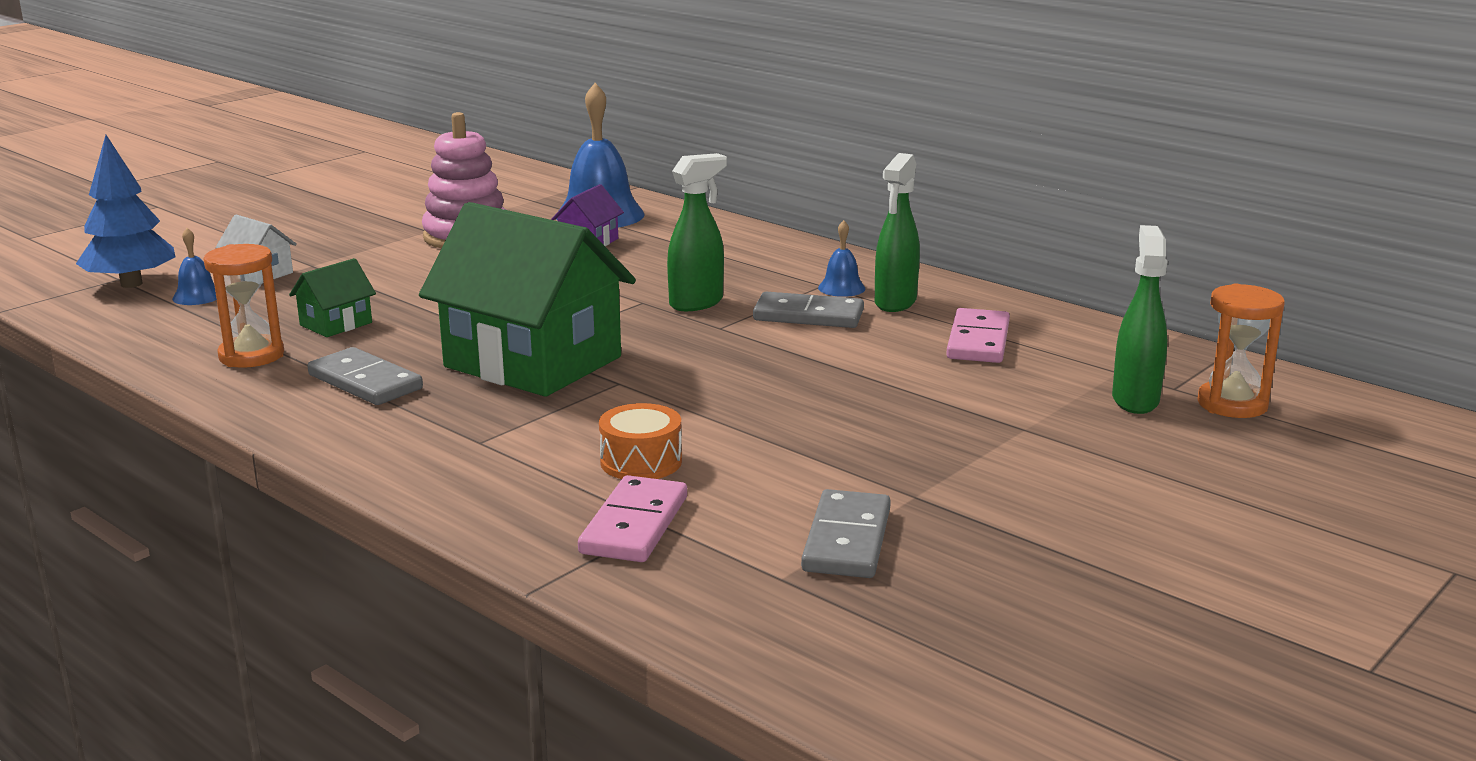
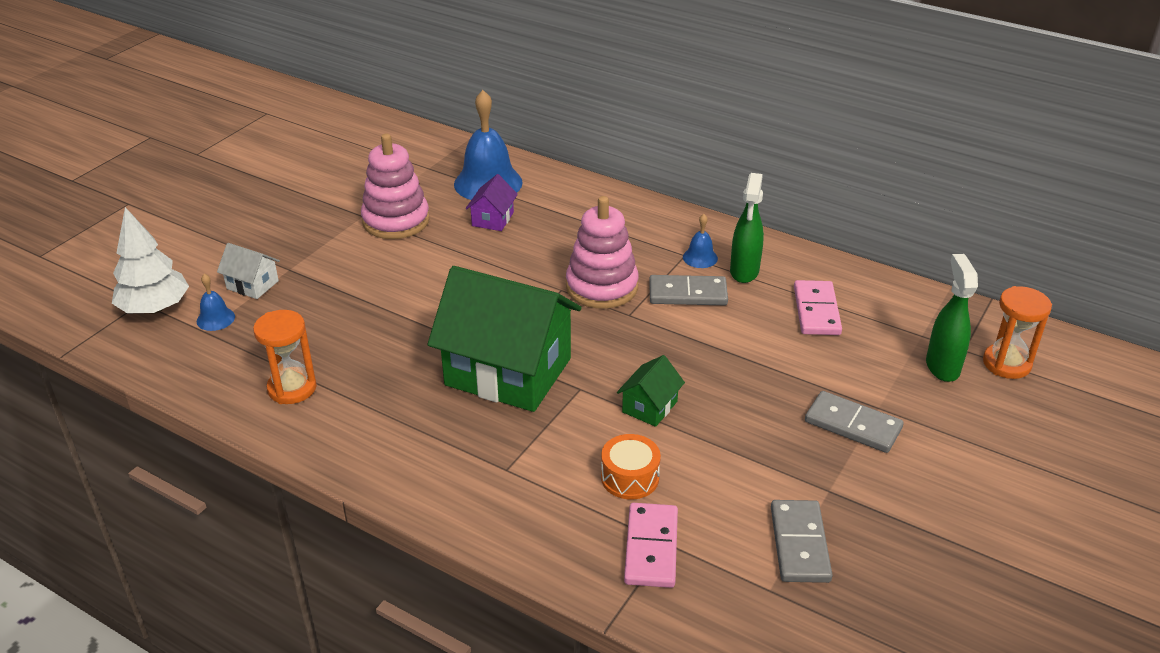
camera: 10 degrees left, 15 degrees up
(131, 284) = (155, 308): blue tree -> white tree
(336, 324) = (340, 342): green house -> green house (650, 407)
(365, 382) = (393, 410): grey domino -> grey domino (852, 425)
(697, 303) = (602, 287): green spray bottle -> pink stacking toy

